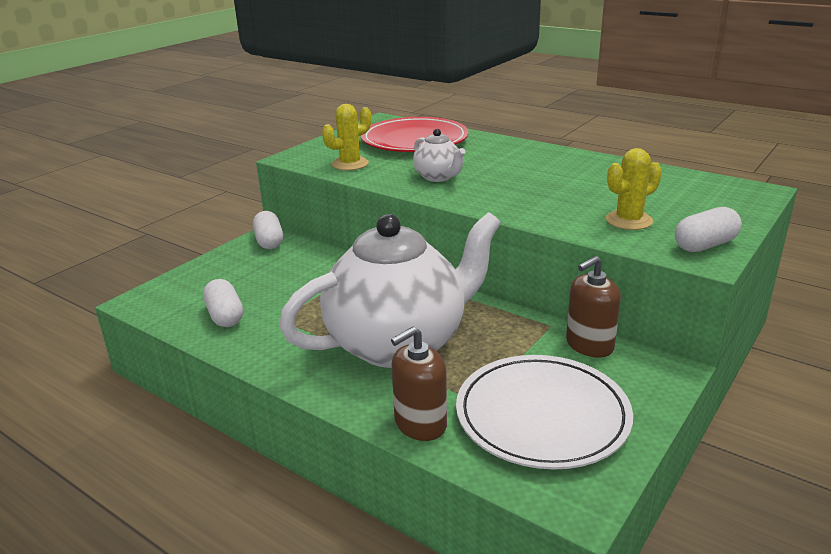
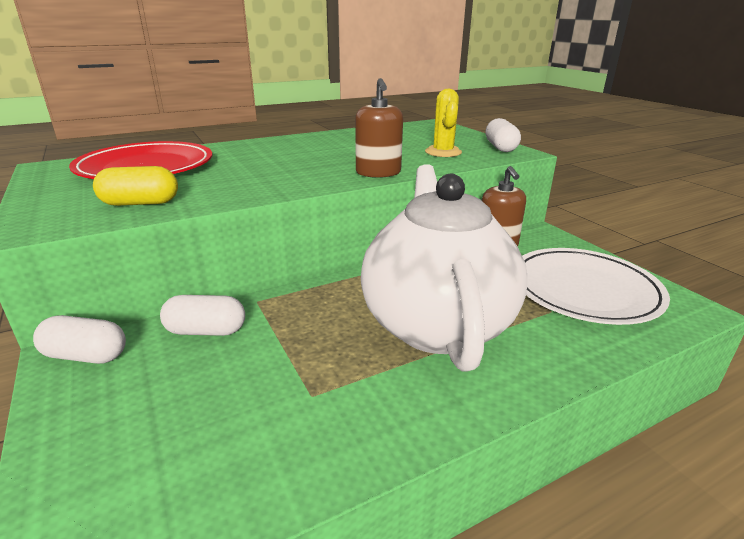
camera: 65 degrees left, 0 degrees up
(225, 316) = (249, 450): white capsule -> white capsule (206, 331)
(350, 164) = (140, 203): yellow cactus -> yellow capsule
(420, 424) = (581, 349): brown soap dispenser -> brown soap dispenser (378, 172)
(438, 177) = (262, 178): white teapot -> none

